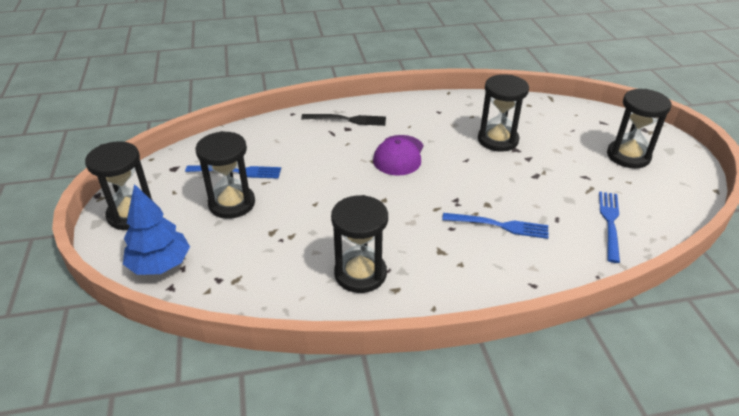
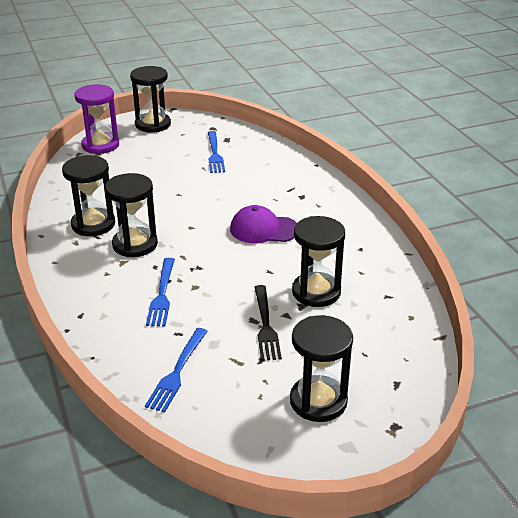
camera: 80 degrees right, 5 degrees down
(160, 265) = (100, 145): blue tree -> purple hourglass
(232, 203) = (172, 159): black hourglass -> black hourglass (135, 244)
(347, 120) = (318, 194): black fork -> black fork (266, 325)
(609, 222) = (177, 372): blue fork -> blue fork turned 105 degrees clockwise

